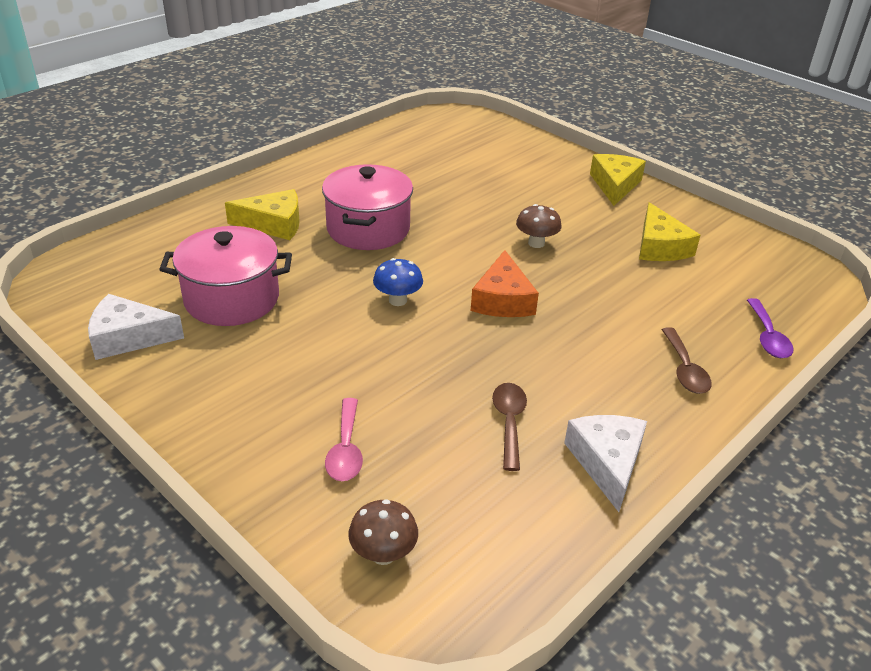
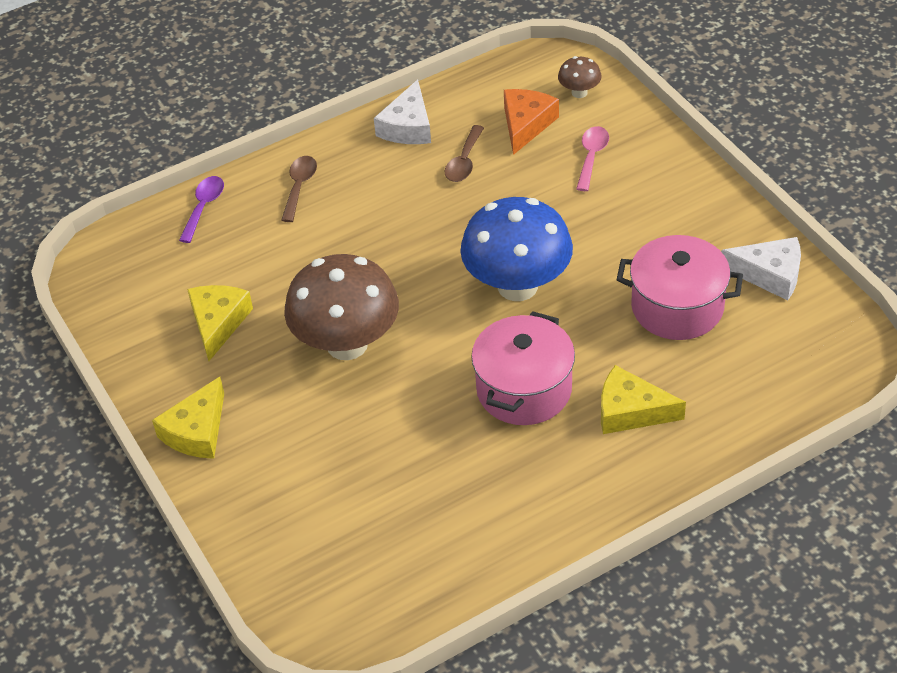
camera: 160 degrees left, 10 degrees up
(398, 300) = (517, 286): blue mushroom -> blue mushroom, size x2.29
(502, 299) = (417, 275): orange cheese -> orange cheese (526, 124)
(536, 243) = (347, 344): brown mushroom -> brown mushroom, size x2.29

